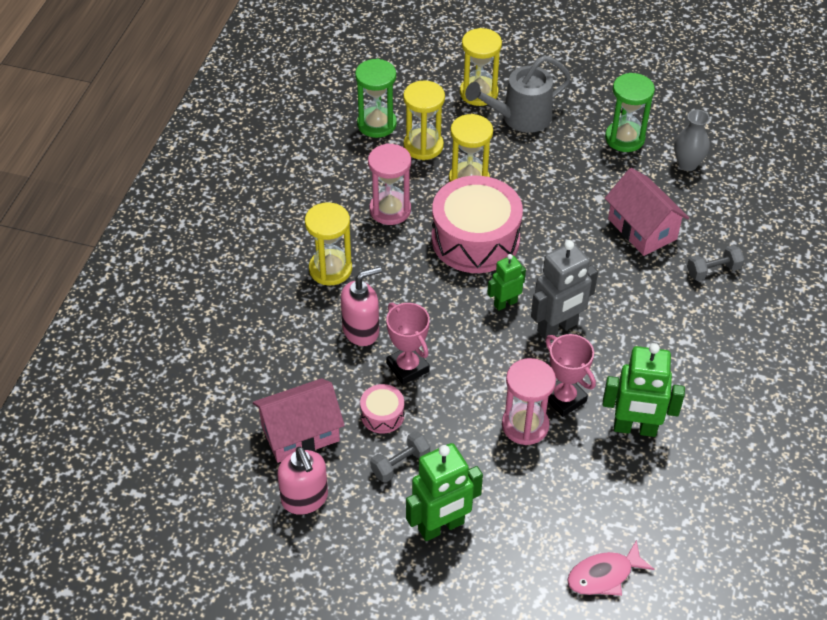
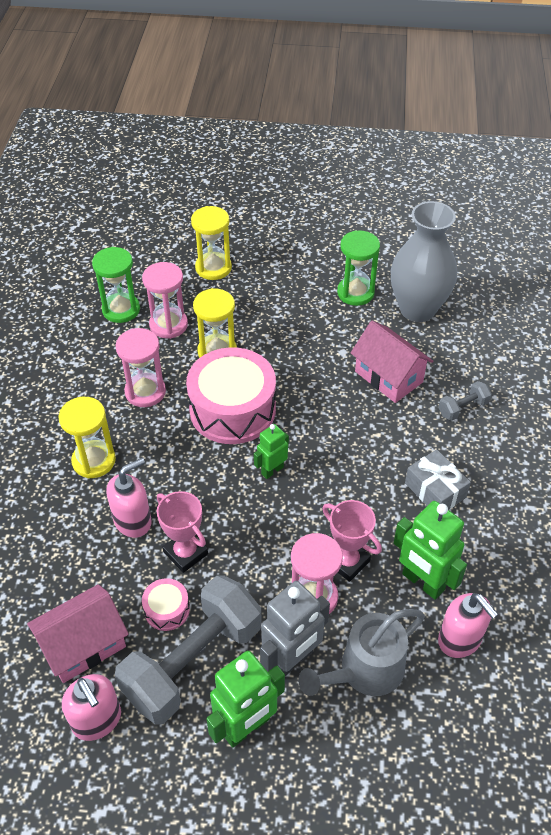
camera: 10 degrees left, 0 degrees up
(400, 464) = (193, 662): grey dumbbell -> grey dumbbell, size x2.36
(423, 146) = (168, 325): yellow hourglass -> pink hourglass
(519, 118) = (255, 286): grey watering can -> grey watering can (364, 671)
(557, 328) = (327, 488): grey robot -> grey robot (292, 660)
(604, 575) = (424, 753): pink fish -> none
(635, 428) = (422, 582): green robot -> green robot turned 45 degrees clockwise
(660, 485) = (460, 640): none -> pink soap dispenser
(666, 346) = (435, 490): none -> grey gift
(687, 164) = (417, 309): grey vase -> grey vase, size x1.97

